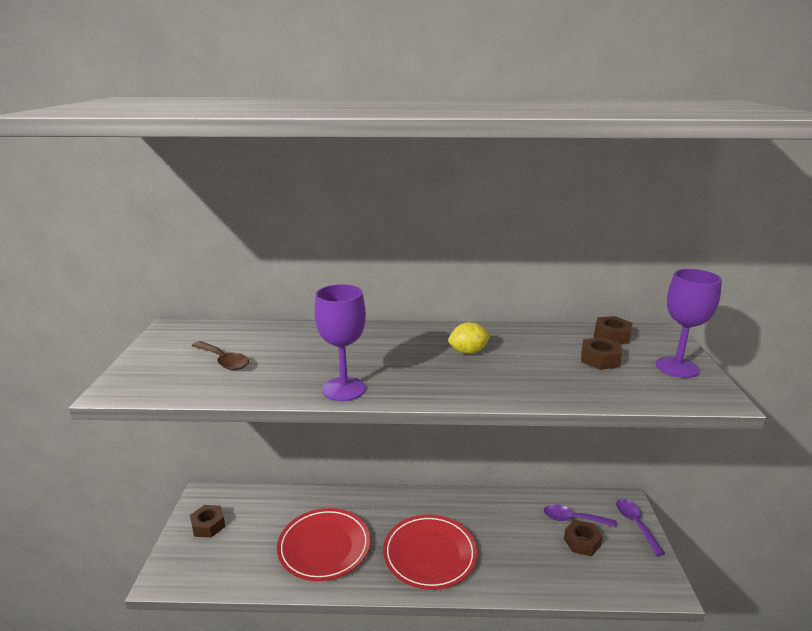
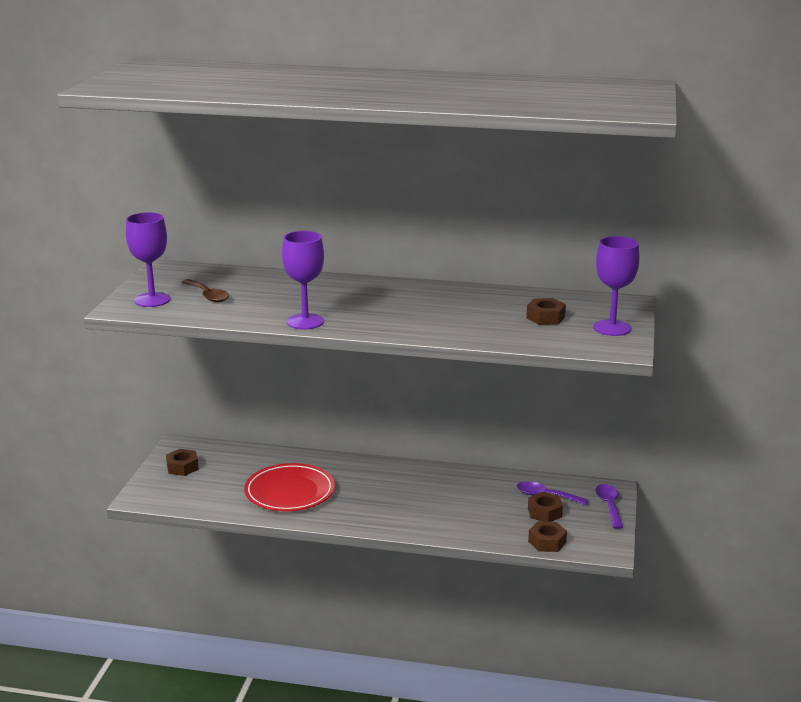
camera: 10 degrees right, 0 degrees up
(158, 372) = (152, 300): none -> purple goblet
(429, 554) = (389, 506): red plate -> none
(468, 352) = (428, 304): yellow lemon -> none
(611, 336) = (574, 301): brown nut -> brown nut (547, 542)

